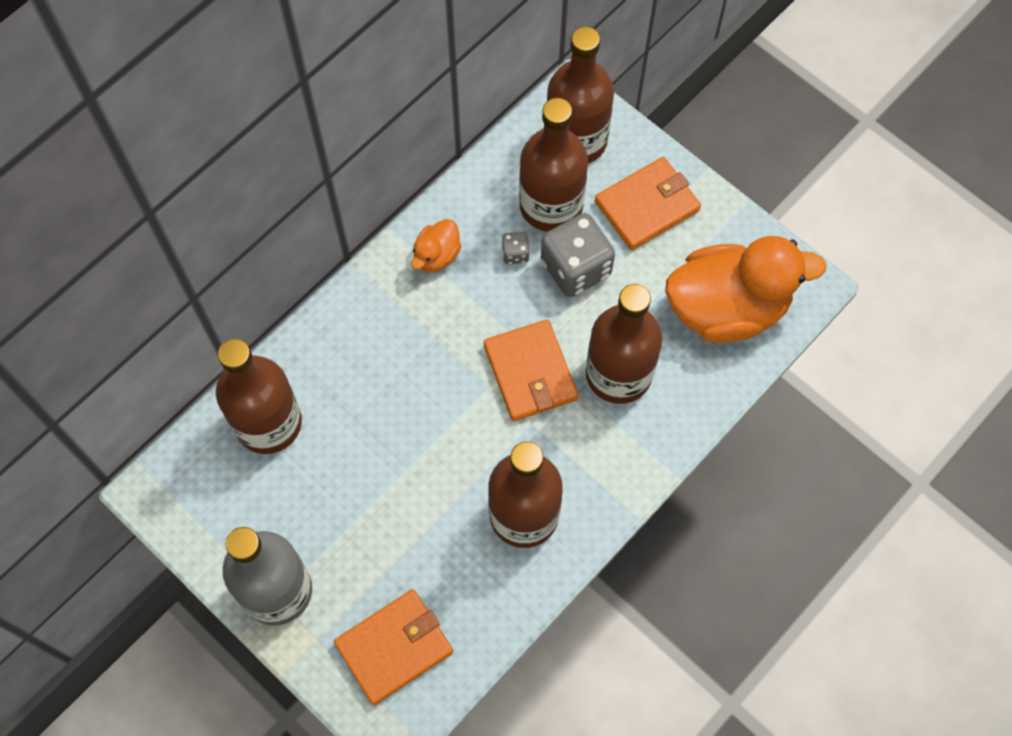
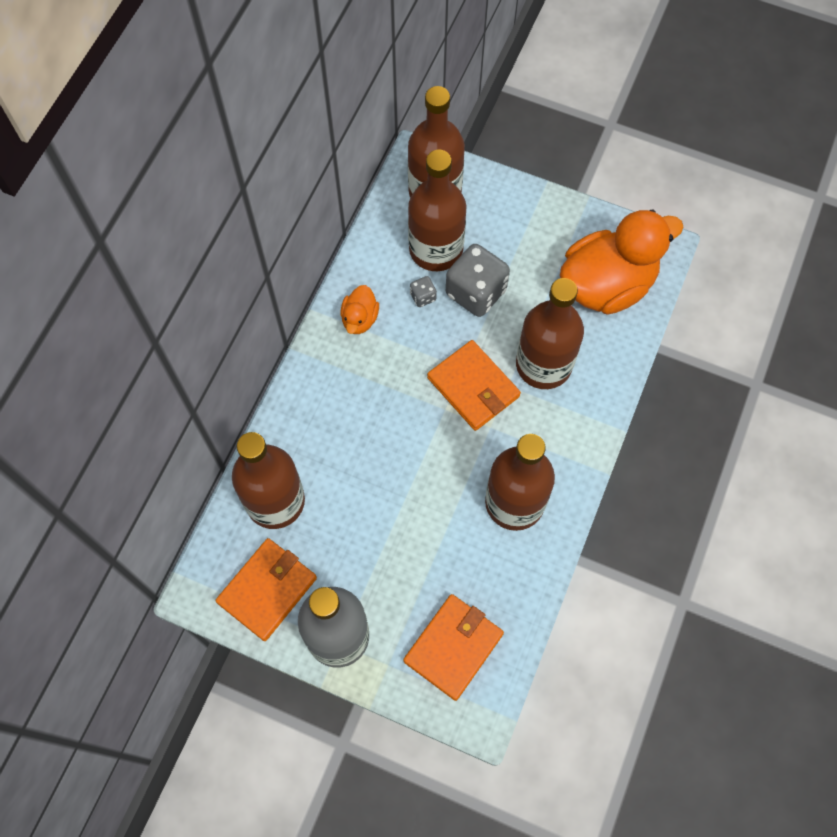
camera: 20 degrees left, 0 degrees up
(647, 206) = (512, 225): orange wallet -> orange wallet (267, 590)

